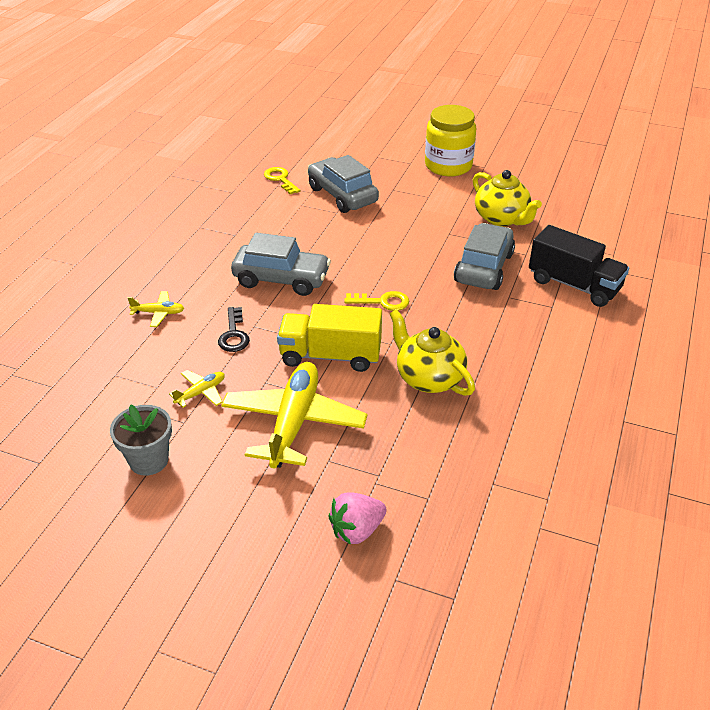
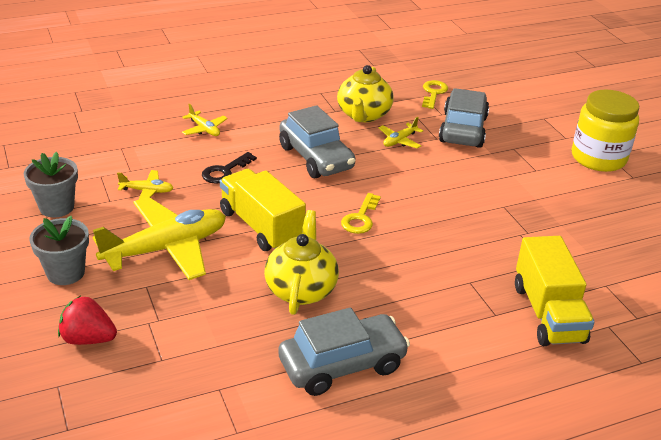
camera: 45 degrees right, 5 degrees down
(252, 501) = (65, 273): none -> grey flower pot
(316, 229) = (399, 141): none -> yellow plane
(357, 530) = (88, 339): pink strawberry -> red strawberry
(382, 302) = (360, 218): yellow key -> yellow key turned 60 degrees clockwise
(483, 268) = (487, 248): grey car -> grey car (342, 365)
(502, 218) = (574, 224): yellow teapot -> yellow teapot (363, 115)
(574, 285) = (548, 313): black truck -> yellow truck

